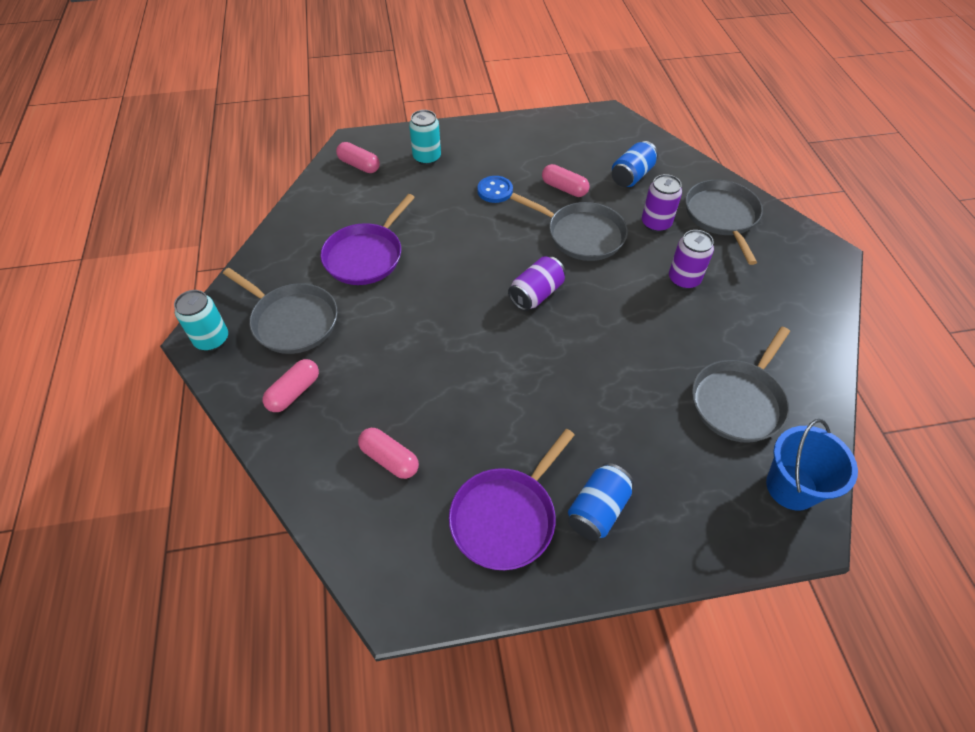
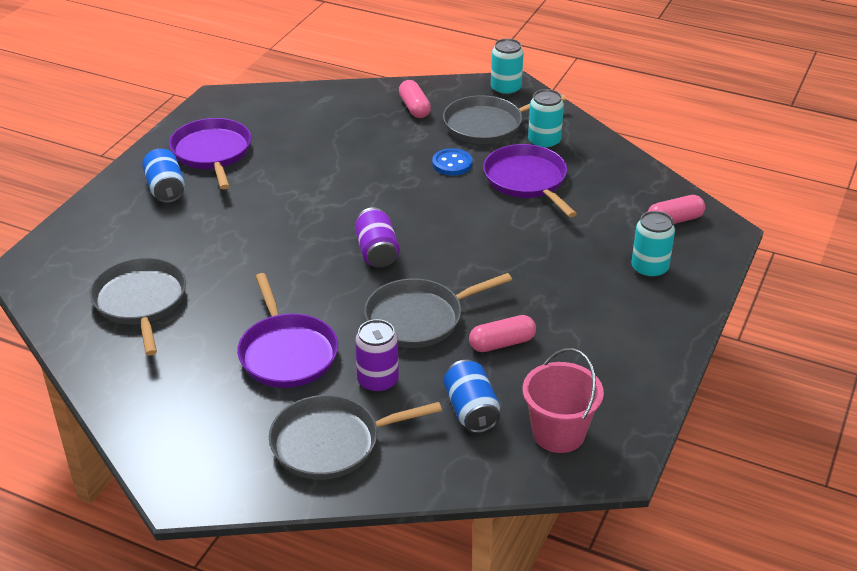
camera: 125 degrees right, 15 degrees down
(297, 271) = (544, 142): none -> turquoise can
(389, 459) = (312, 126): pink capsule -> none
(495, 191) = (546, 292): blue button -> blue button (452, 164)
(609, 139) = (558, 433): none -> pink bucket
(684, 279) = (287, 353): purple can -> purple pan
(722, 216) = (331, 442): grey pan -> grey pan turned 135 degrees clockwise
(791, 487) = (54, 282): blue bucket -> none

